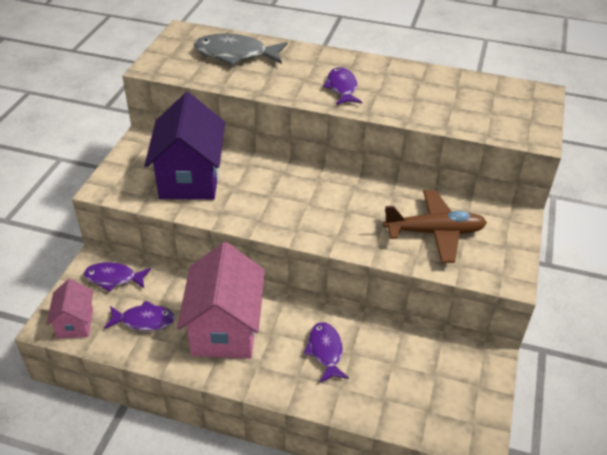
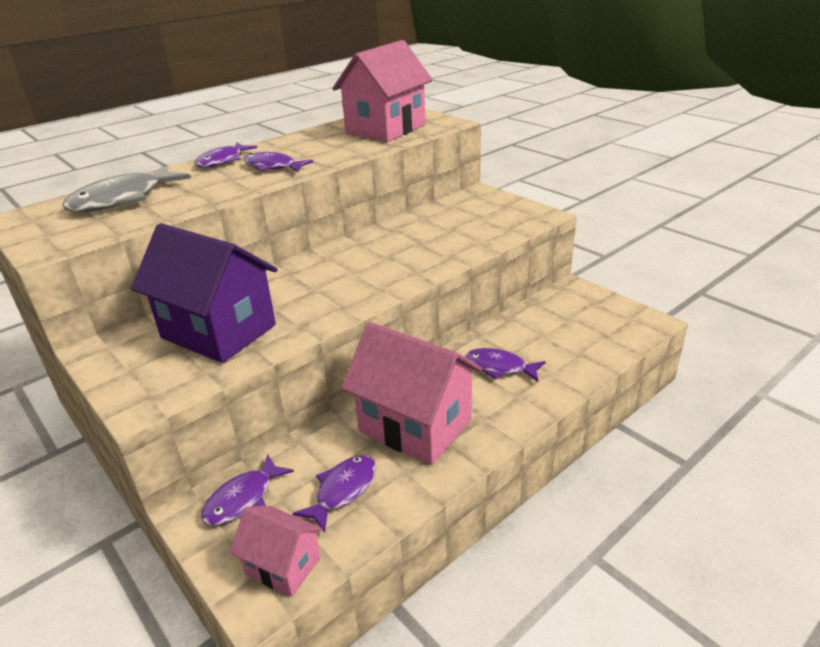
camera: 55 degrees left, 10 degrees down
(332, 60) = (223, 161): none -> purple fish
(434, 232) = (461, 227): brown plane -> none
(479, 107) = (386, 129): none -> pink house

